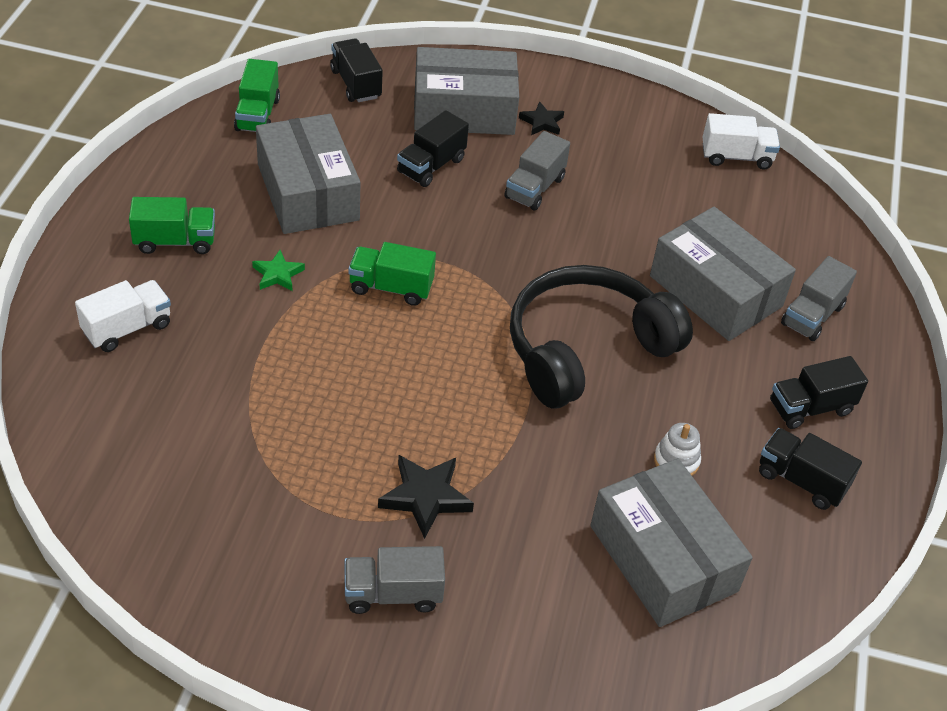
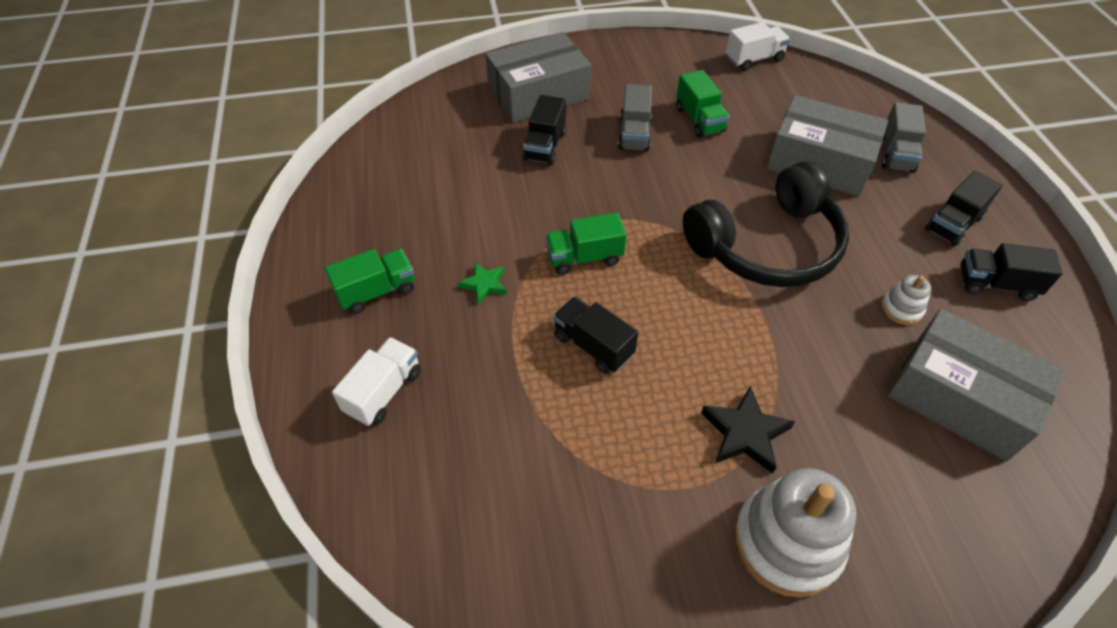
camera: 20 degrees left, 5 degrees up
(257, 115) = (378, 156): green truck -> green truck (699, 120)
(307, 192) = (462, 204): grey box -> none
(356, 84) = (442, 103): black truck -> black truck (593, 345)
(393, 594) = (787, 542): grey truck -> white stacking toy
(542, 122) = (602, 83): black star -> none
(586, 349) = (767, 245): black headphones -> black headphones turned 150 degrees counterclockwise

